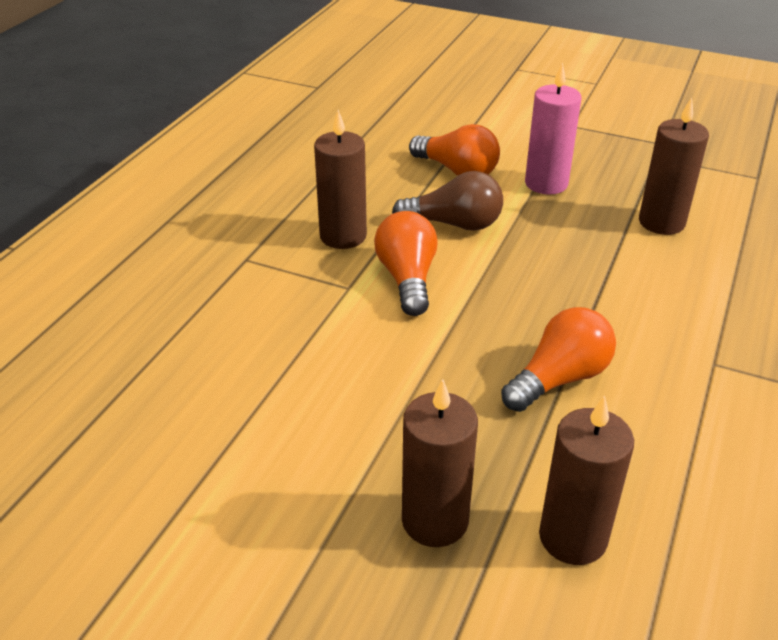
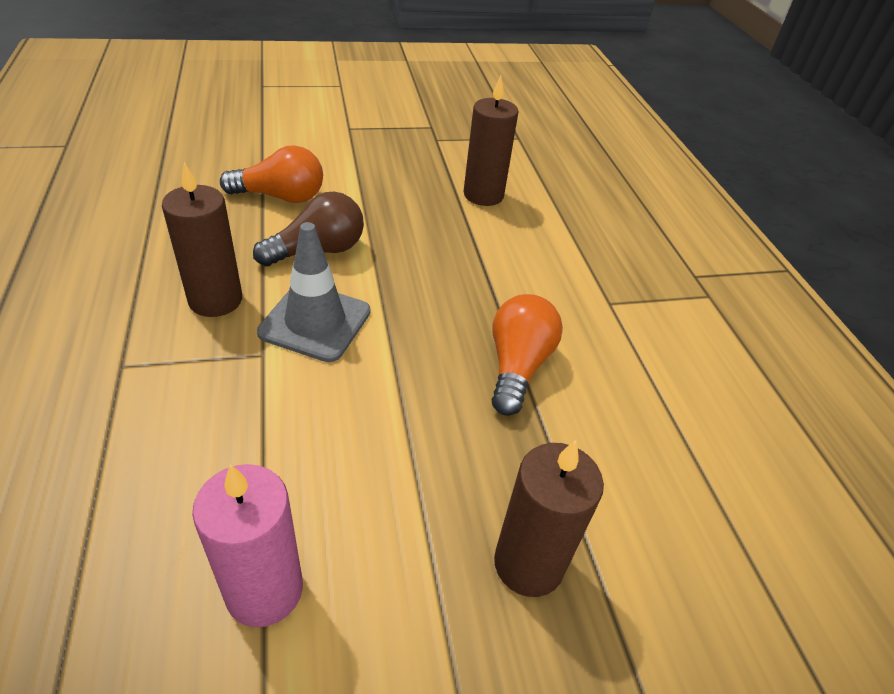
camera: 40 degrees left, 5 degrees up
(407, 279) = (315, 322): orange light bulb -> grey traffic cone
(546, 183) = (369, 187): pink candle -> pink candle (264, 590)
(573, 537) = (641, 512): brown candle -> none

